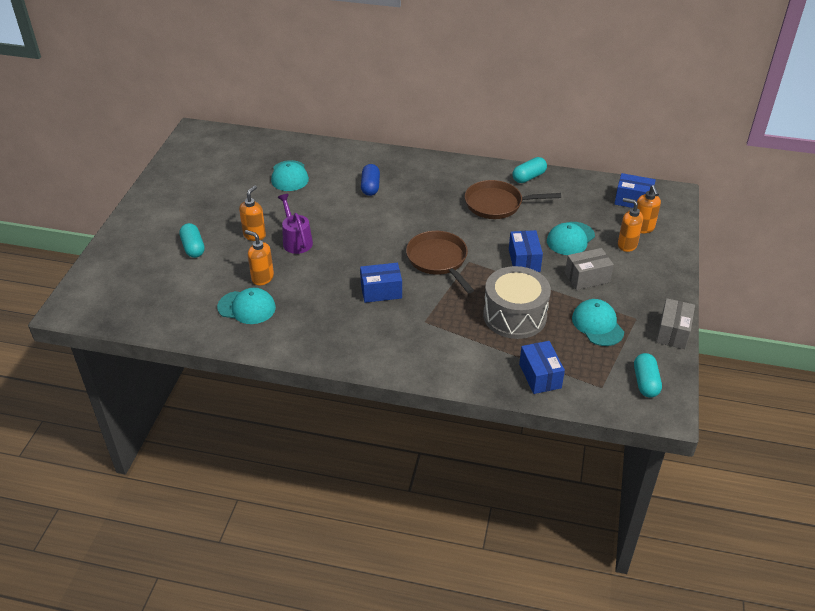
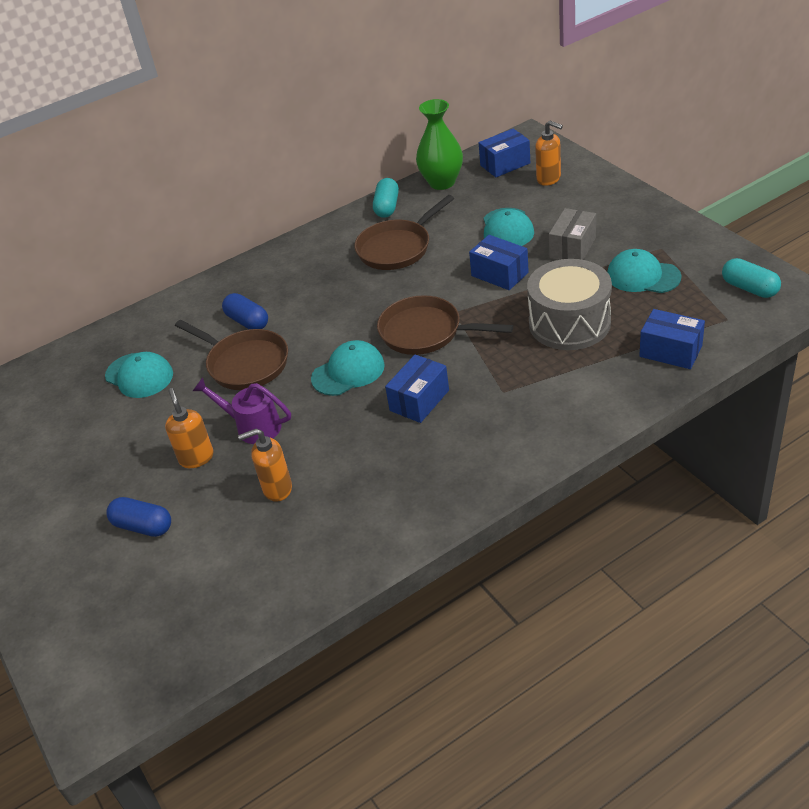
camera: 40 degrees left, 0 degrees up
(193, 247) = (143, 526): turquoise capsule -> blue capsule
(247, 307) = (308, 529): turquoise cap -> turquoise cap (348, 372)
(338, 207) = (244, 363): none -> brown pan
(580, 185) = (442, 182): none -> green vase
(627, 245) = (559, 200): orange soap dispenser -> none
(673, 332) = (703, 237): grey box -> none

